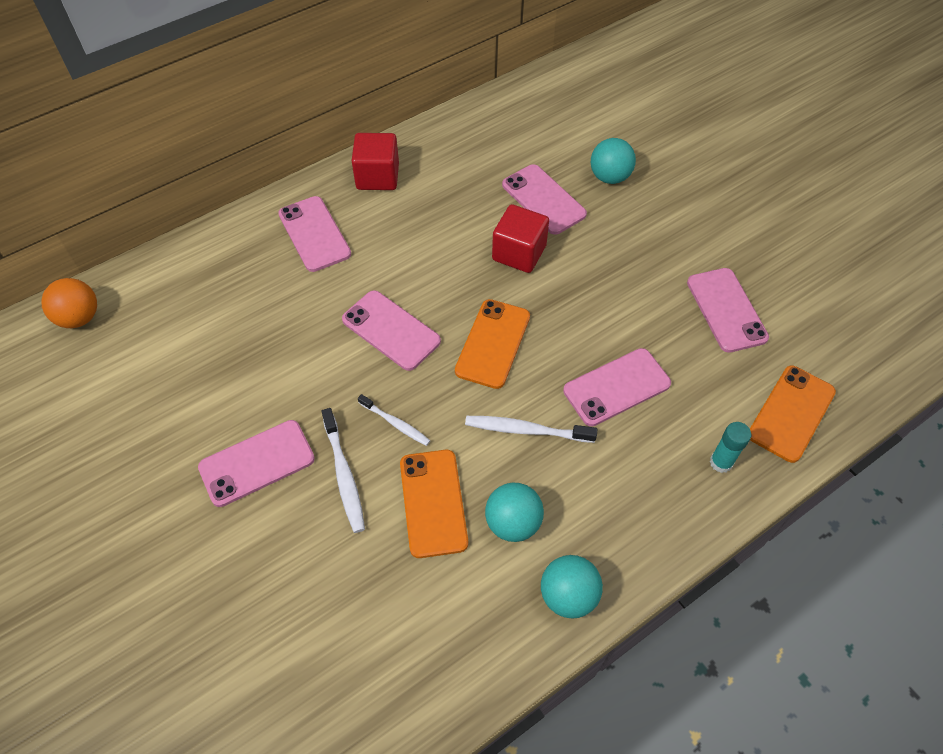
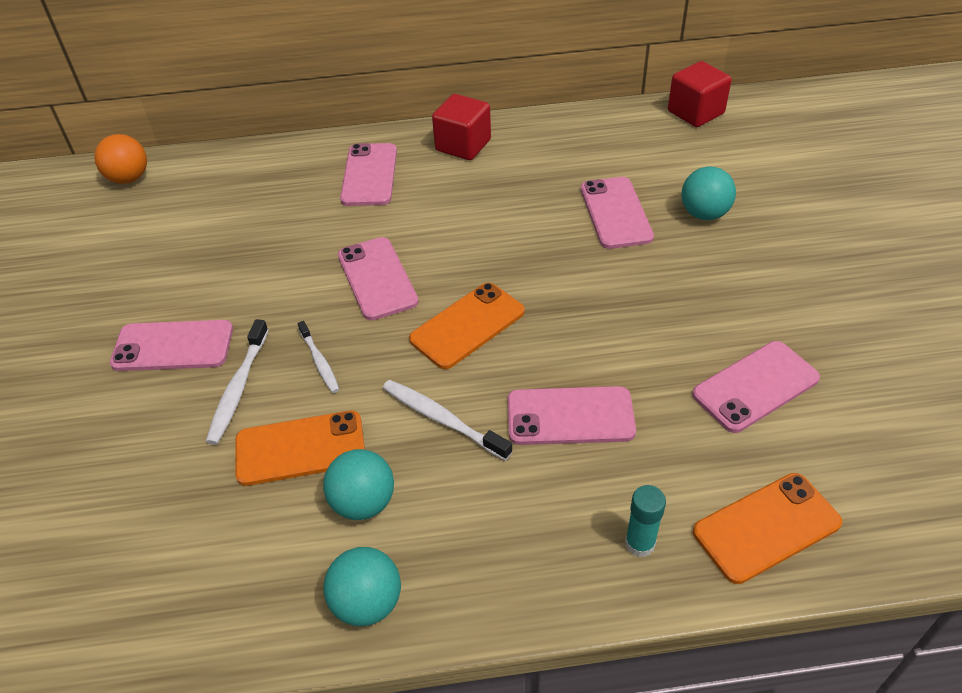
camera: 30 degrees right, 10 degrees down
(433, 503) = (300, 448): orange phone -> orange phone turned 60 degrees clockwise
(519, 253) = (554, 253): red cube -> red cube (695, 112)
(726, 310) = (755, 386): pink phone -> pink phone turned 45 degrees clockwise

